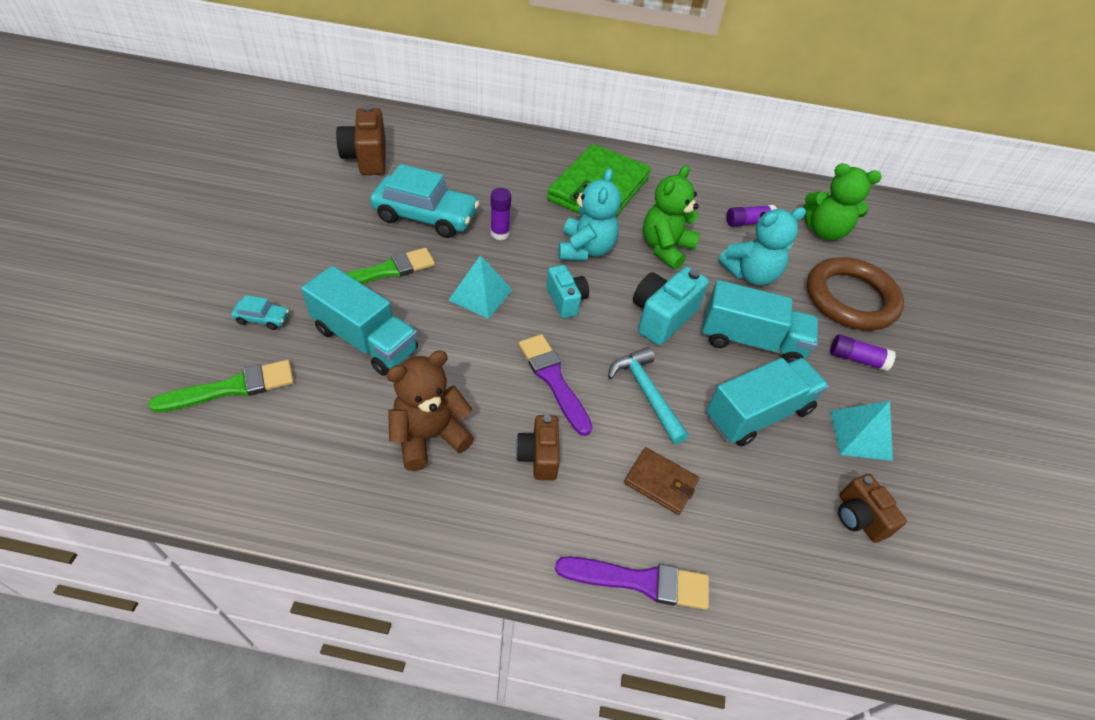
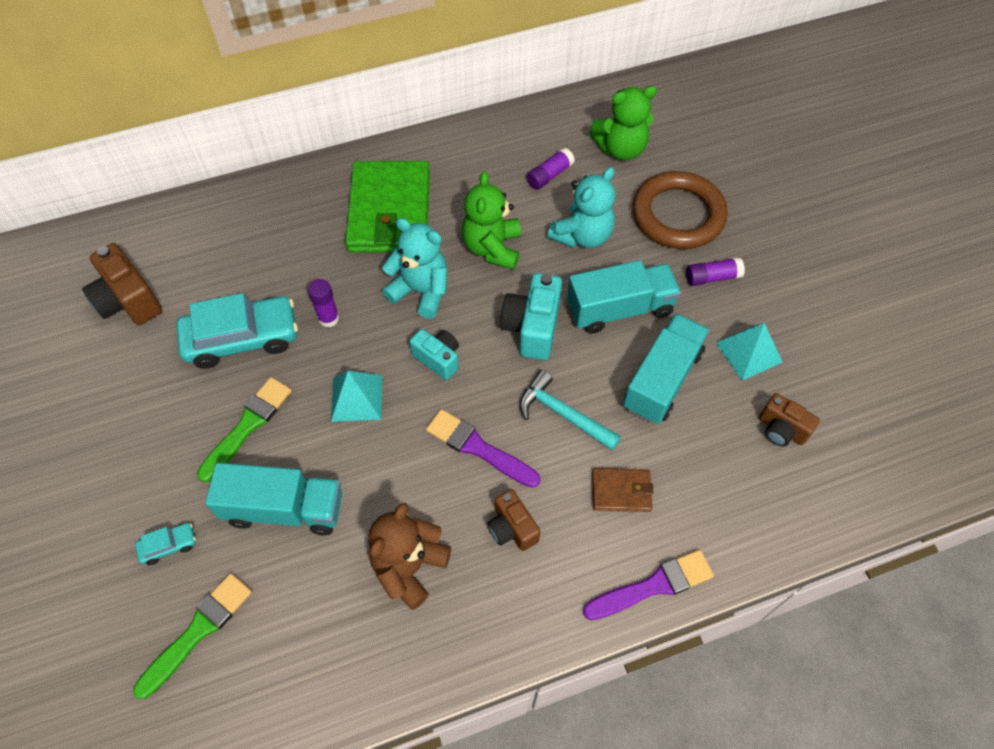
camera: 25 degrees left, 10 degrees up
(585, 249) = (421, 291): turquoise teddy bear -> turquoise teddy bear turned 45 degrees counterclockwise

